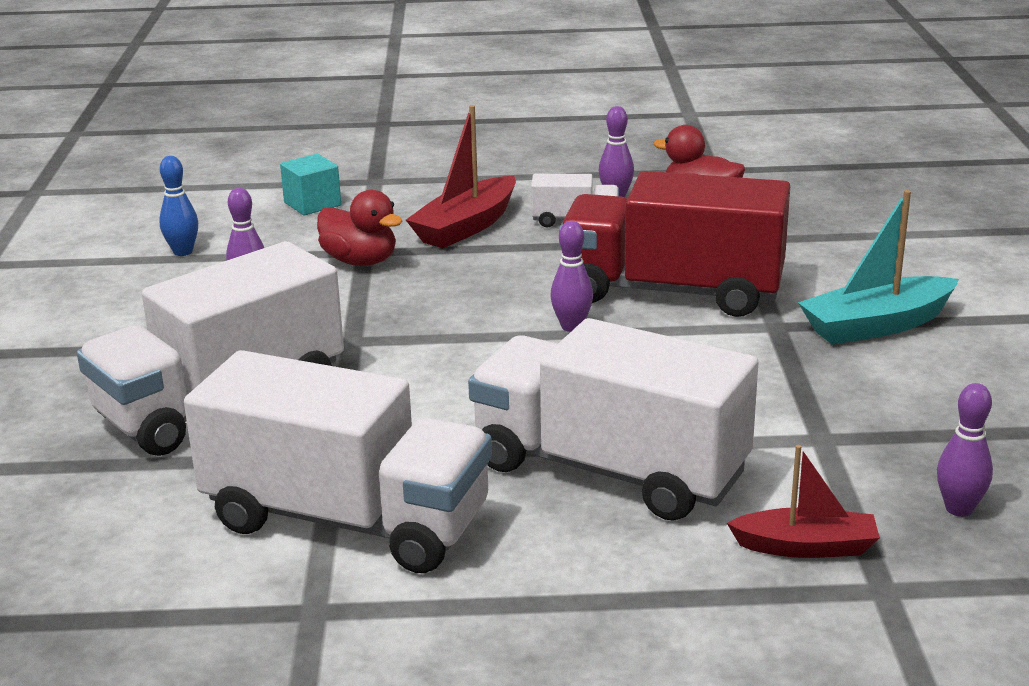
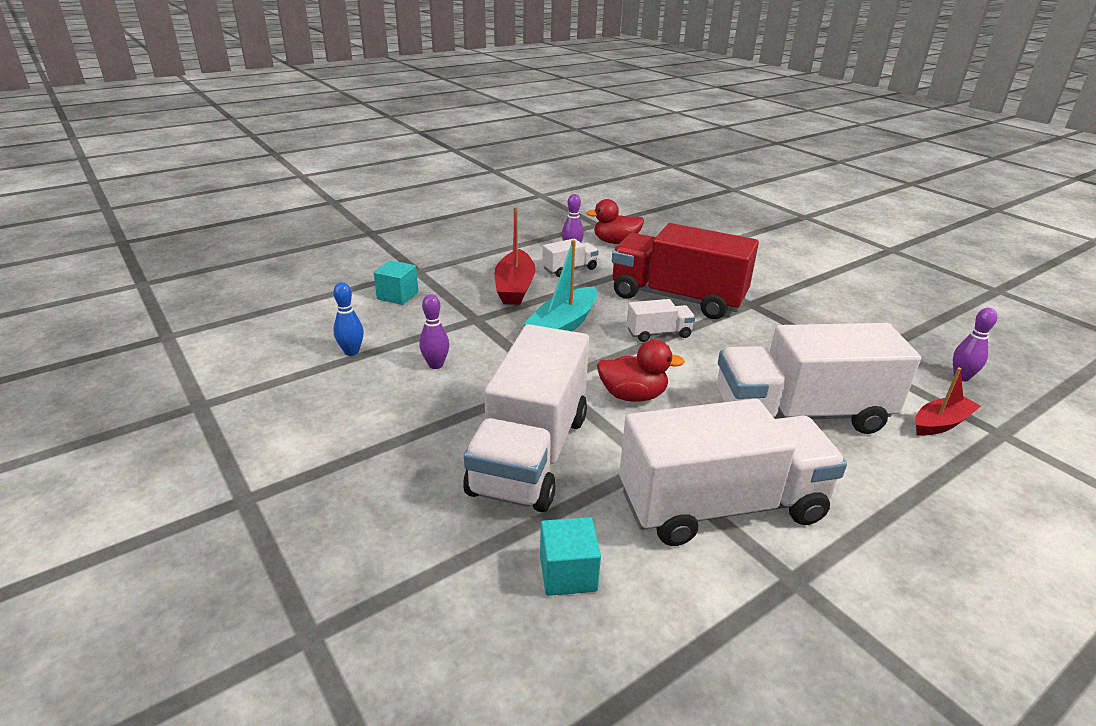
camera: 35 degrees left, 5 degrees up
(103, 514) = (568, 573): none -> turquoise cube
(360, 261) = (482, 326): red duck -> red duck (633, 395)
(571, 327) = (658, 333): purple bowling pin -> white truck
(672, 291) = (677, 298): red truck -> red truck turned 45 degrees clockwise
(876, 326) = (791, 291): turquoise boat -> turquoise boat (563, 326)

